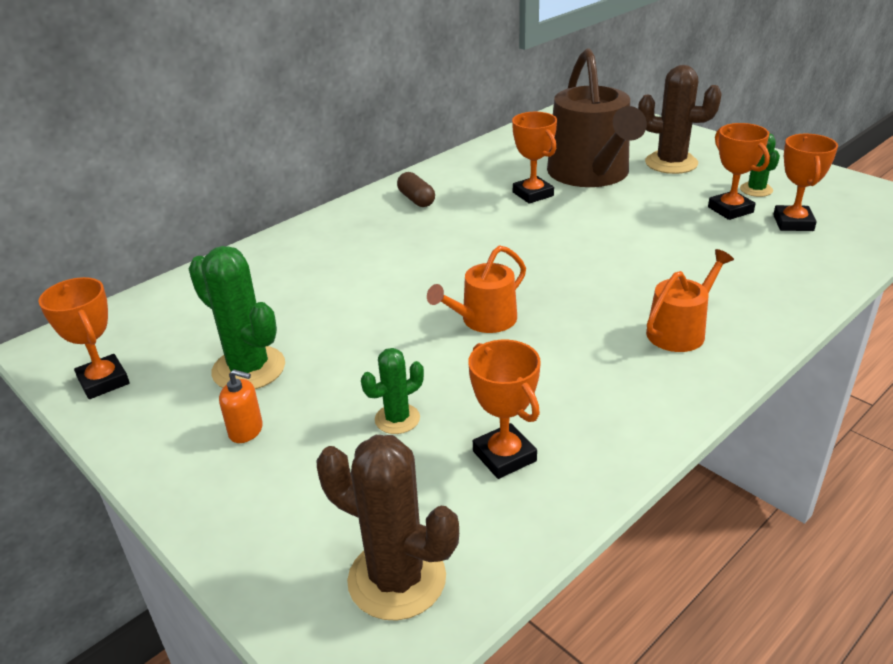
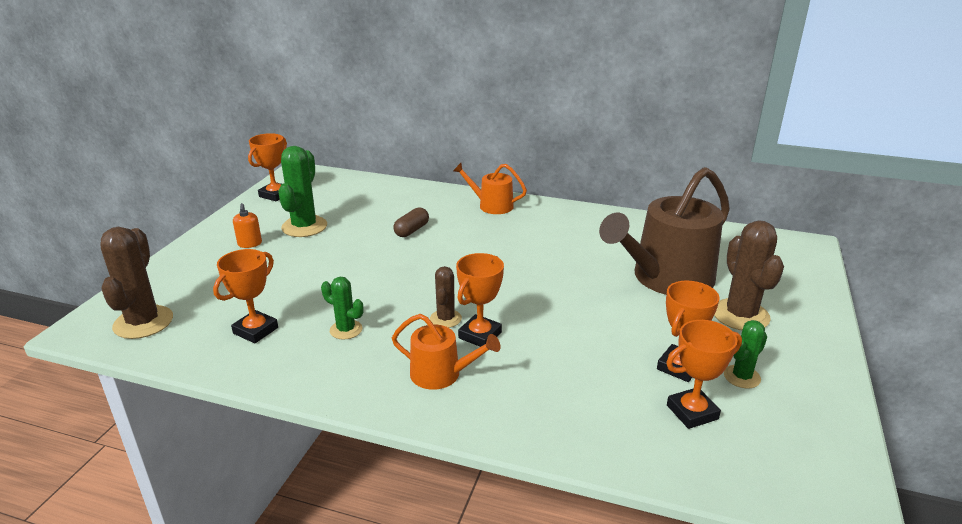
camera: 60 degrees right, 5 degrees down
(397, 419) = (277, 284): green cactus -> green cactus (346, 330)
(416, 199) = (542, 218): brown capsule -> brown capsule (411, 230)
(484, 320) = (400, 286): orange watering can -> orange watering can (491, 205)
(533, 194) = (599, 260): orange trophy -> orange trophy (480, 335)
(577, 305) = (445, 319): none -> brown cactus

